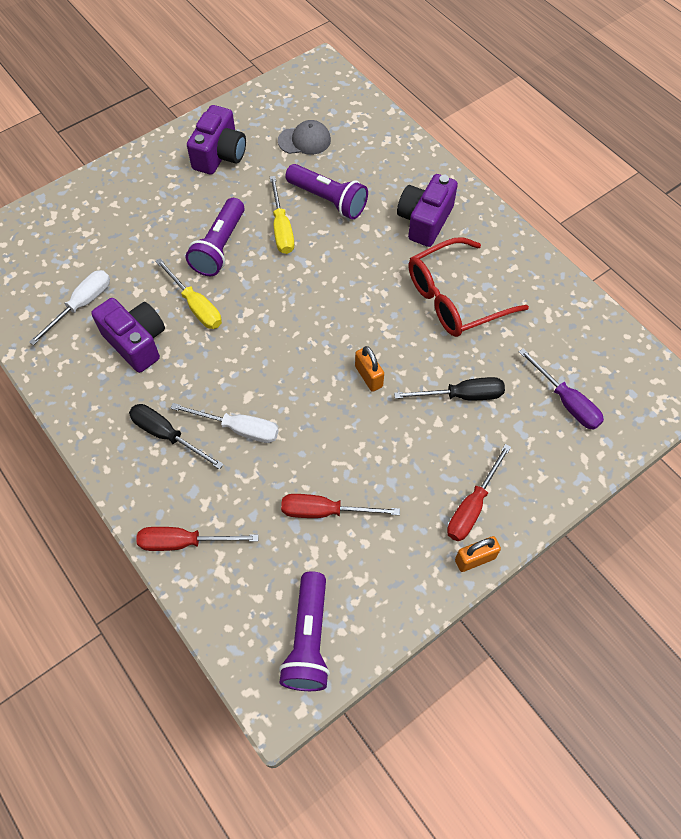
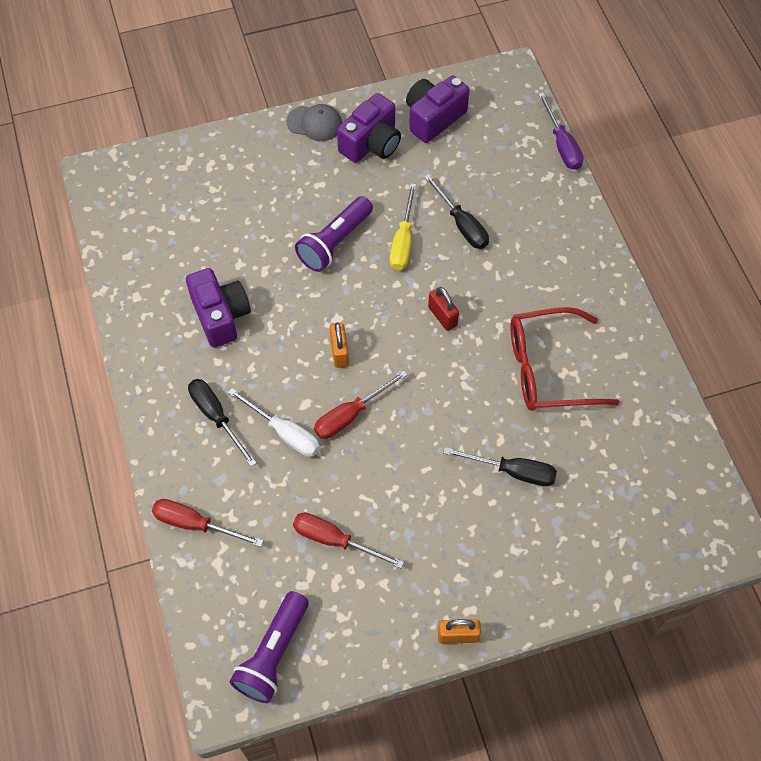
camera: 20 degrees right, 0 degrees up
(82, 305) = (183, 262): white screwdriver -> none
(196, 306) = (289, 297): yellow screwdriver -> none
(304, 140) = (463, 152): grey cap -> grey cap (314, 123)
(328, 200) = (461, 224): purple flashlight -> black screwdriver
(343, 281) = (442, 316): none -> red padlock
(368, 376) = (428, 422): orange padlock -> orange padlock (339, 352)
(424, 221) = (551, 277): purple camera -> purple camera (433, 118)
(472, 506) = (476, 584): red screwdriver -> red screwdriver (350, 415)
(566, 402) = (615, 513): purple screwdriver -> purple screwdriver (562, 145)

